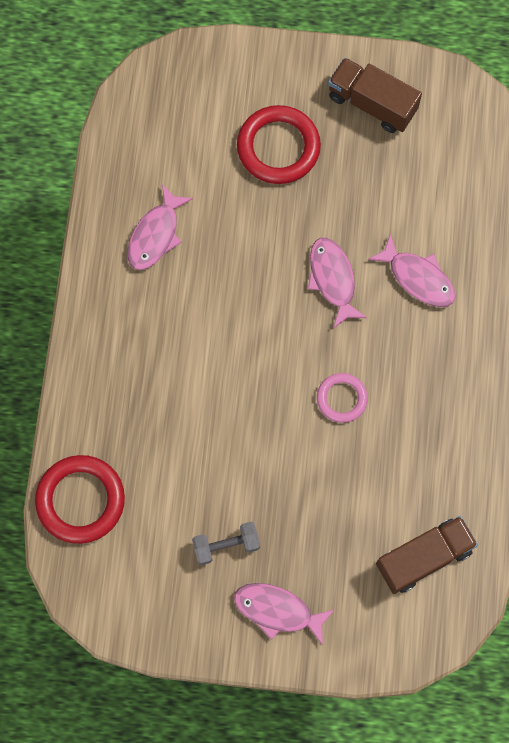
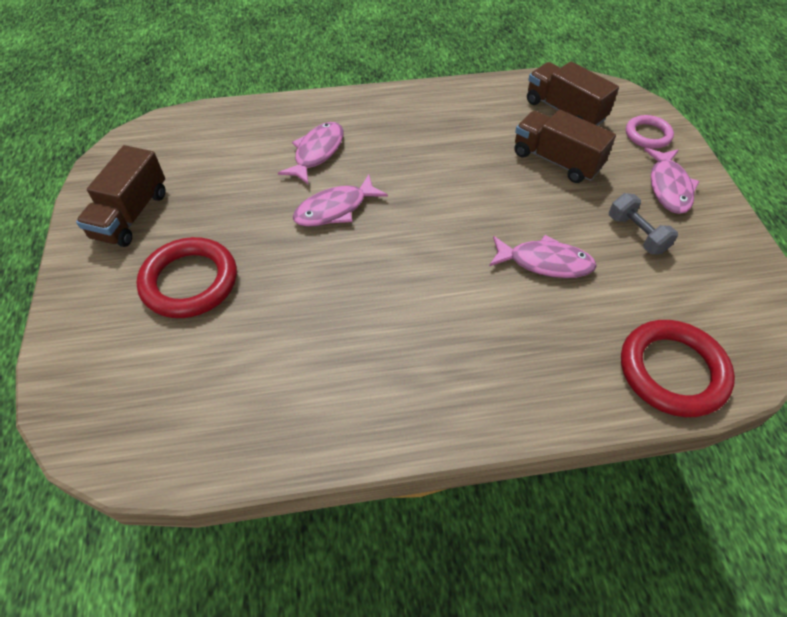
camera: 105 degrees left, 20 degrees down
(155, 235) = (323, 377): pink fish -> pink fish (545, 262)
(341, 398) = (453, 181): pink ring -> pink ring (648, 135)
(345, 513) = (556, 161): none -> brown truck

